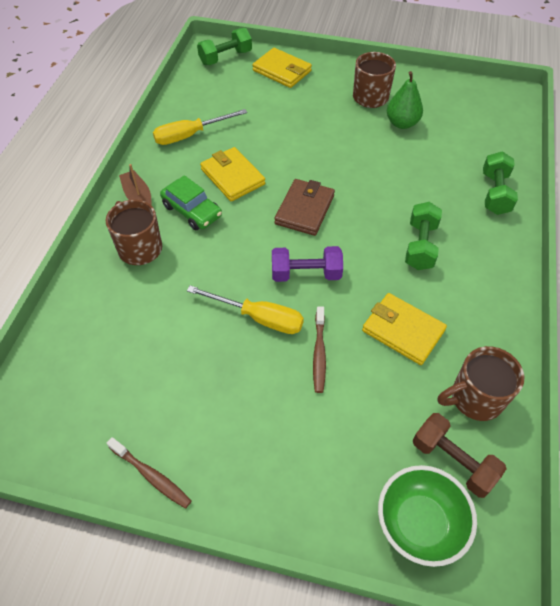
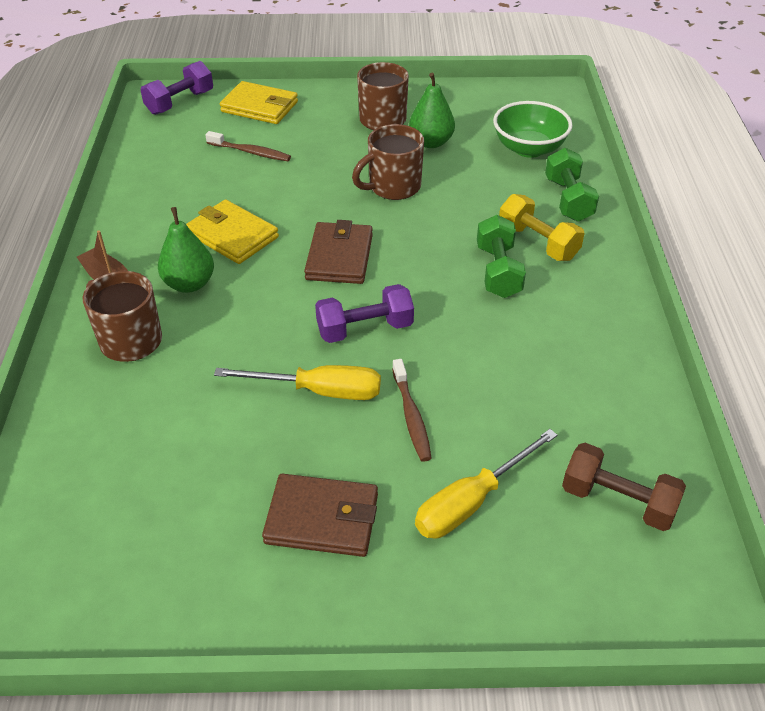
camera: 15 degrees left, 10 degrees down
(151, 476) = (232, 611): brown toothbrush -> brown toothbrush (250, 152)
(190, 135) = (159, 197): yellow screwdriver -> yellow screwdriver (471, 501)
(192, 211) = (189, 284): green car -> green pear
(225, 58) = (180, 102): green dumbbell -> purple dumbbell
(232, 420) = (322, 519): none -> brown wallet
(403, 331) = (508, 369): yellow wallet -> none
(419, 523) = (601, 581): green bowl -> green bowl (529, 149)
(459, 227) = (538, 243): none -> yellow dumbbell
(474, 398) = (620, 425): brown mug -> brown mug (393, 187)

